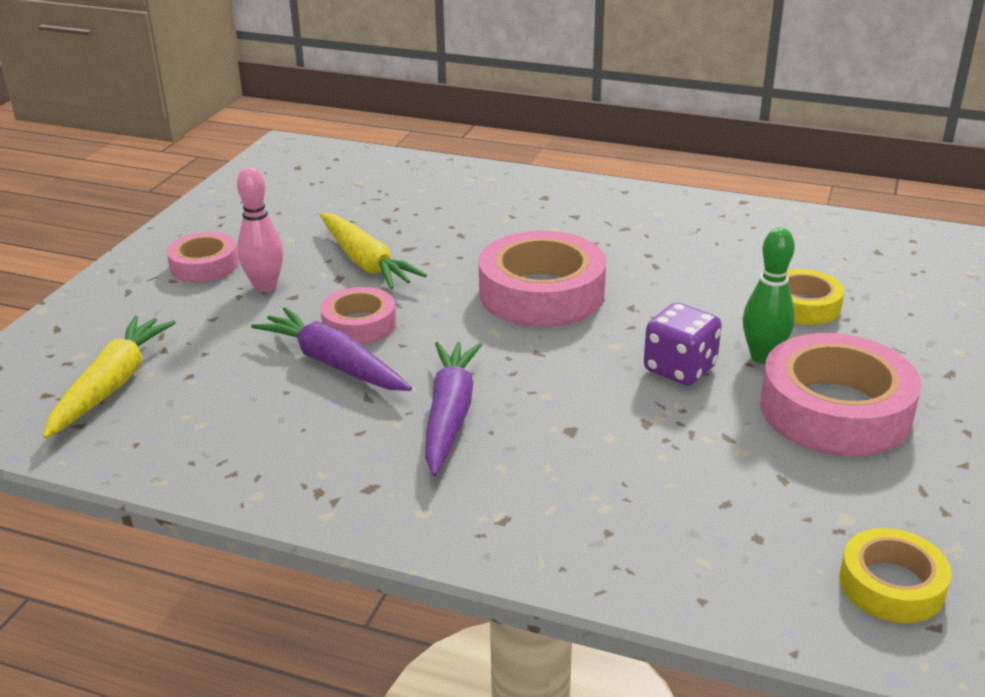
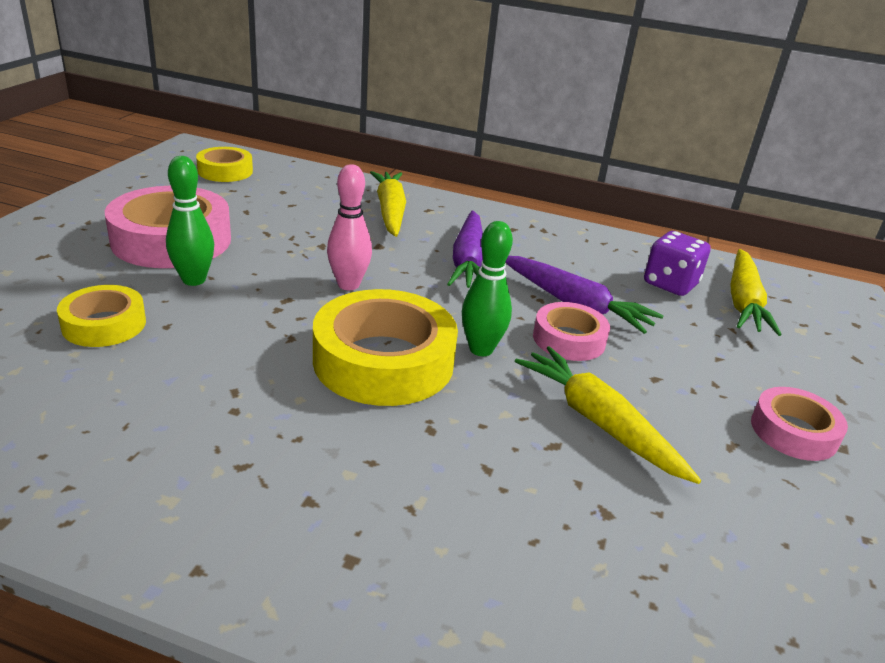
camera: 175 degrees right, 0 degrees up
(265, 286) = (695, 393): pink bowling pin -> pink bowling pin (348, 285)
(451, 309) = (481, 349): none -> green bowling pin
(542, 293) = (383, 361): pink tape -> yellow tape
(565, 505) = (390, 211): none -> yellow carrot
(680, 369) = (275, 276): purple dice -> purple dice (670, 284)

